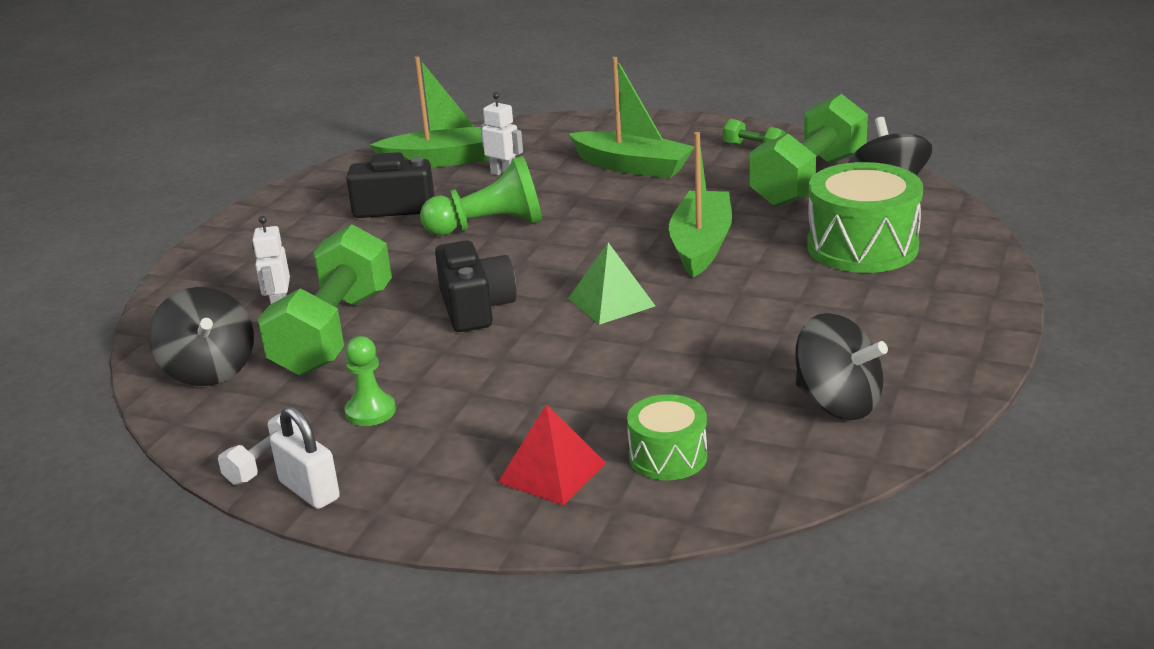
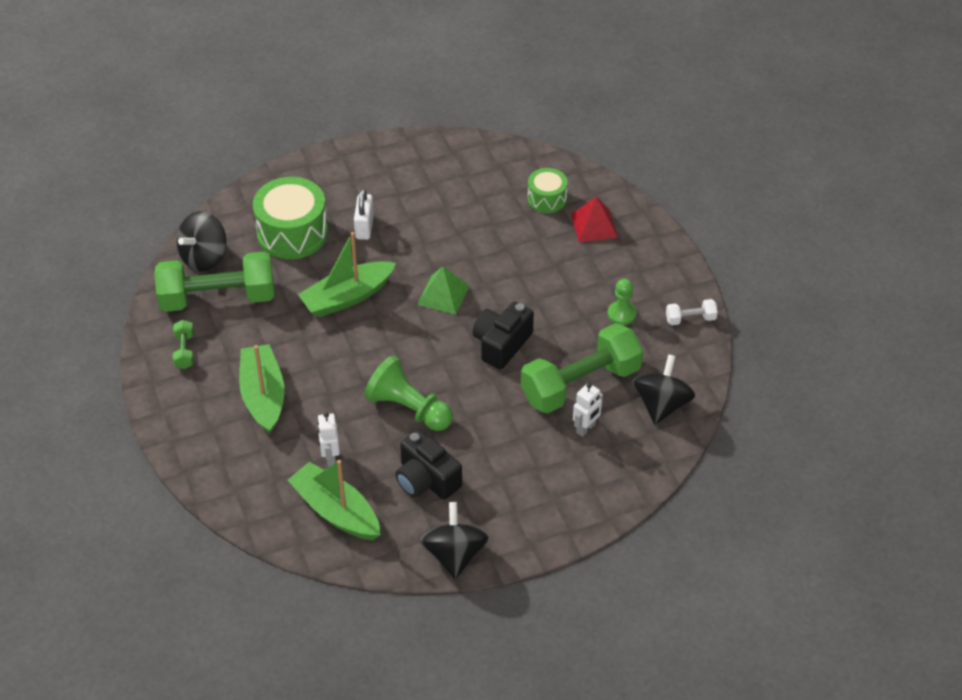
camera: 135 degrees left, 20 degrees up
(309, 490) = (687, 290): white padlock -> white padlock (364, 227)
(837, 403) = (456, 171): black spinning top -> black spinning top (454, 555)

